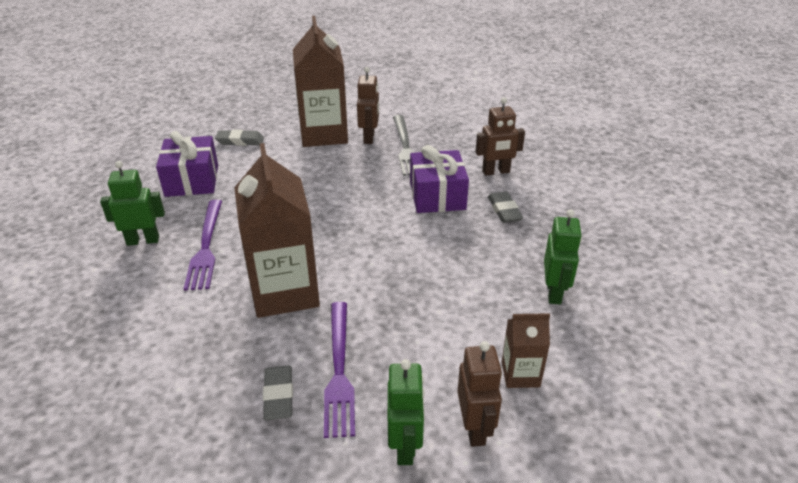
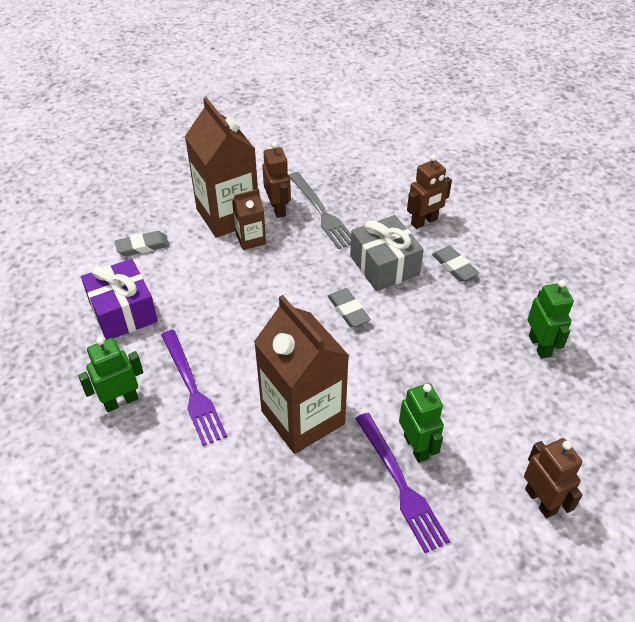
camera: 20 degrees left, 10 degrees up
(278, 395) = (362, 527): grey eraser -> grey eraser (348, 310)
(405, 446) = (495, 537): green robot -> green robot (416, 447)
(437, 196) = (384, 265): purple gift -> grey gift
(520, 374) = (551, 437): brown carton -> brown carton (251, 239)

